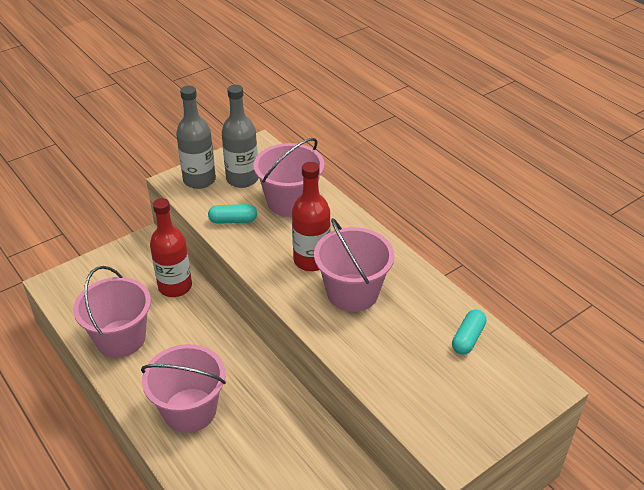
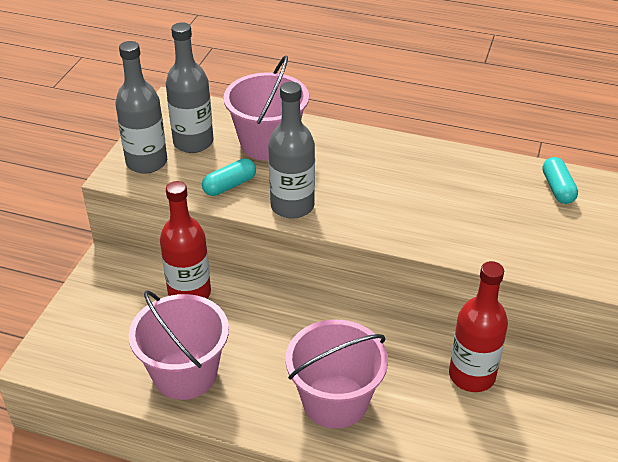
camera: 35 degrees left, 0 degrees up
(257, 255) = (292, 206): none -> grey bottle
(311, 260) = (350, 187): red bottle -> red bottle (472, 375)
(352, 292) = (420, 197): pink bucket -> none

